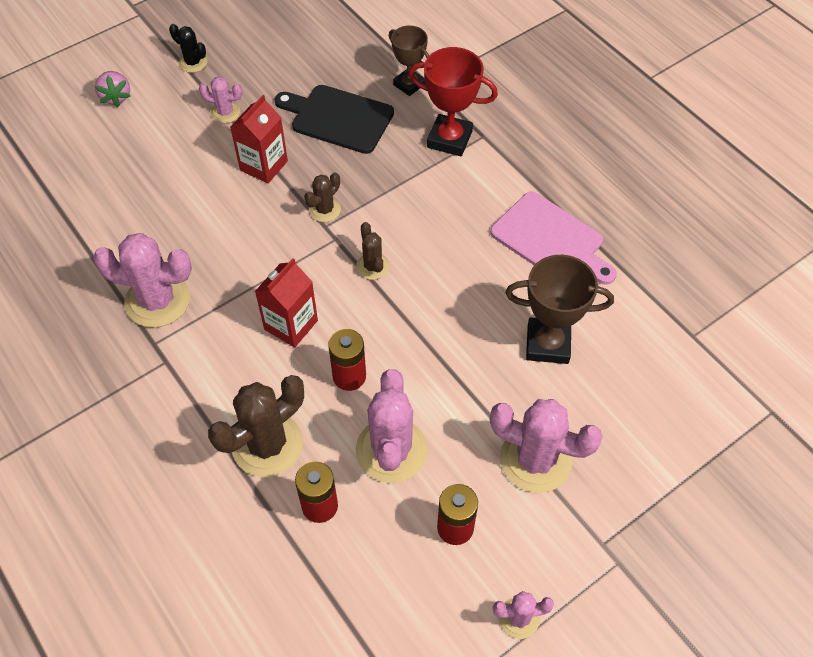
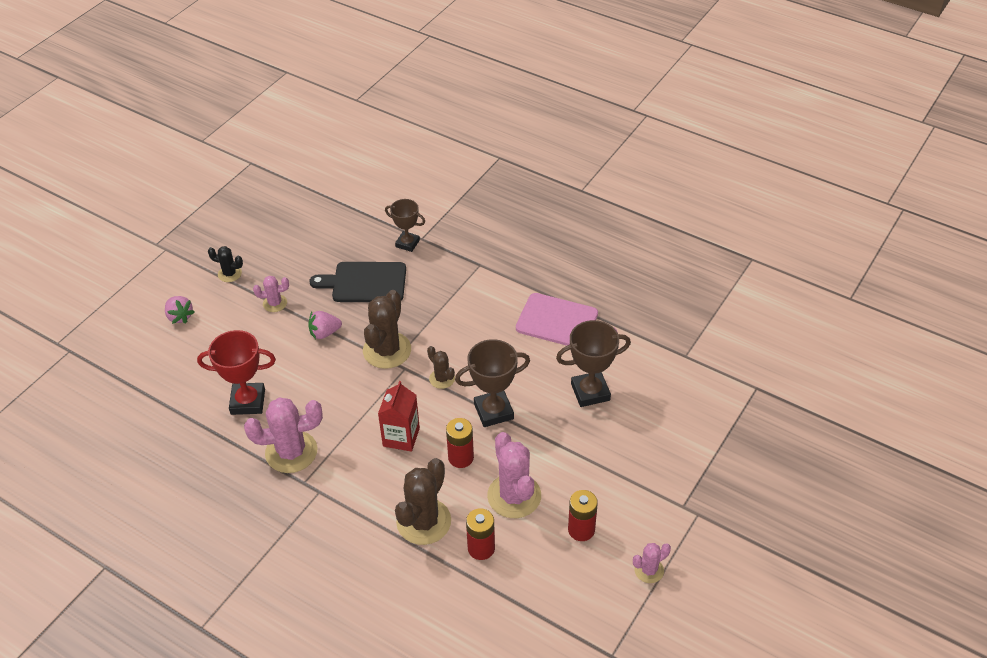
camera: 20 degrees left, 10 degrees down
(264, 165) = (324, 333): red carton -> pink strawberry
(324, 210) = (387, 350): brown cactus -> brown cactus, size x1.92
(416, 329) = (493, 411): none -> brown trophy
(449, 139) = (456, 274): red trophy -> red trophy (248, 402)
(535, 460) = (615, 469): pink cactus -> none

